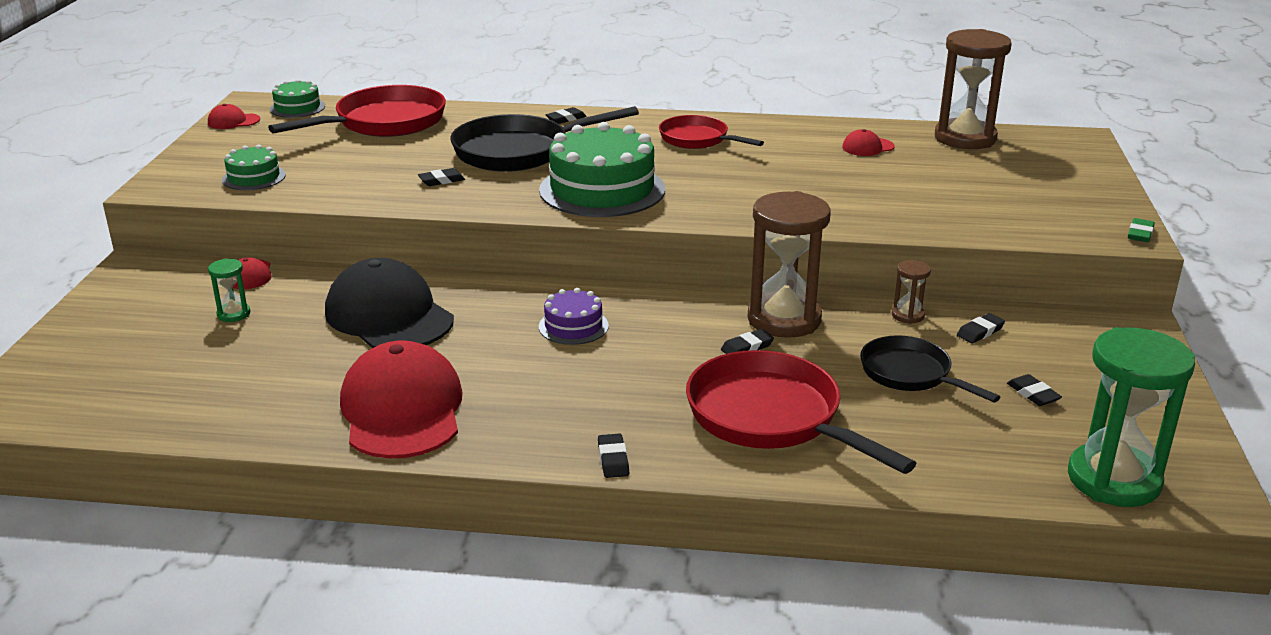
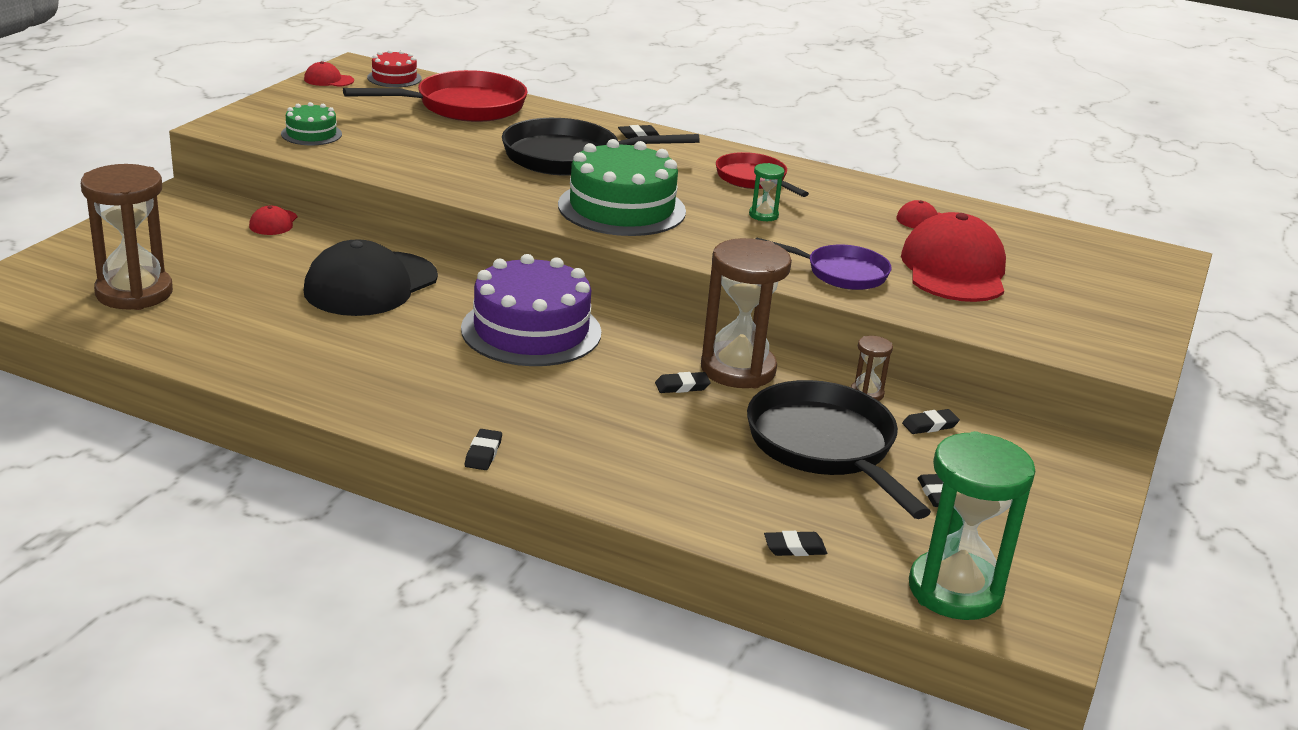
camera: 15 degrees right, 0 degrees up
(233, 314) = (238, 253): green hourglass -> green hourglass (763, 215)
(297, 107) = (394, 78): green cake -> red cake
(389, 316) = (371, 284): black cap -> black cap turned 120 degrees counterclockwise
(402, 409) = (327, 367): red cap -> red cap (954, 269)
(441, 180) = (477, 170): black eraser -> black eraser (794, 548)
(573, 326) = (531, 330): purple cake -> purple cake, size x2.01
(771, 418) = (657, 453): red pan -> none
(837, 209) = (841, 273): none -> purple pan
(910, 374) = (825, 447): black pan -> black pan, size x1.62
(965, 138) = (1037, 232): brown hourglass -> brown hourglass (134, 293)
(1140, 234) = (1147, 363): green eraser -> none

